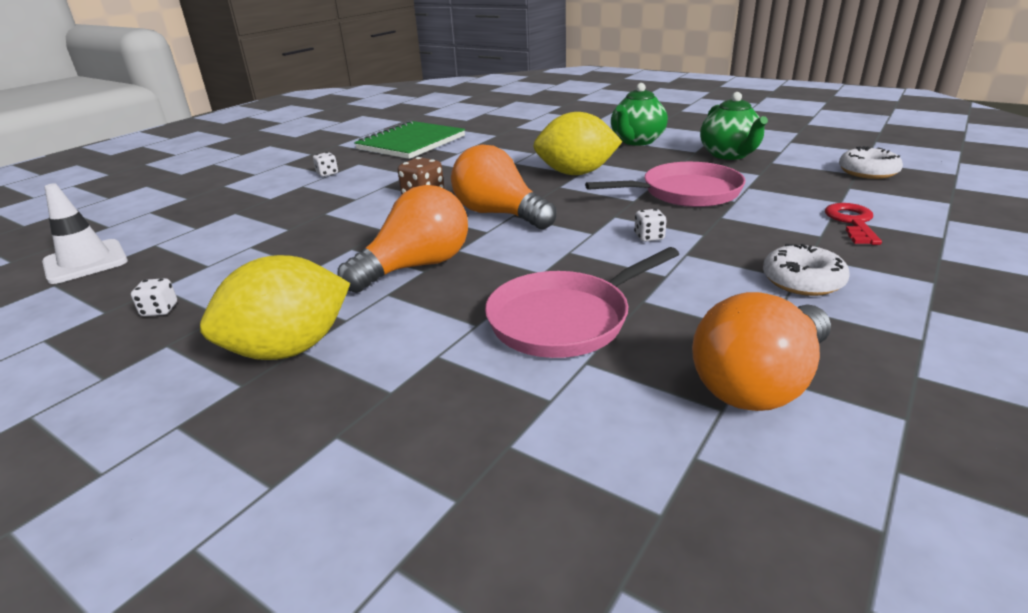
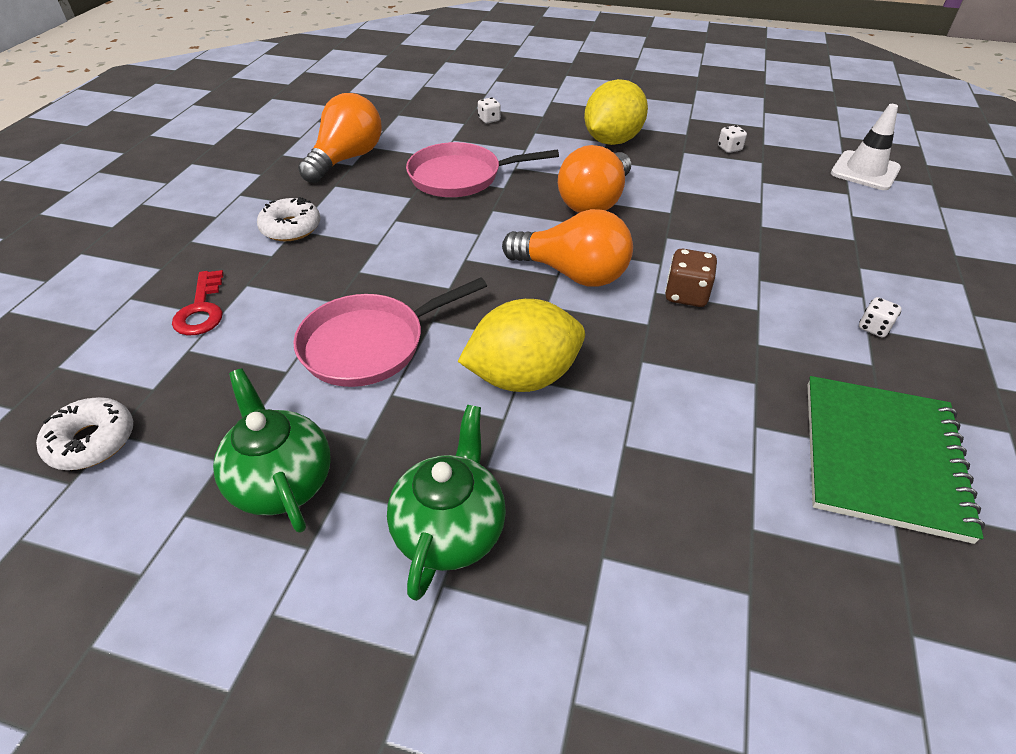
camera: 160 degrees right, 15 degrees up
(565, 319) = (460, 177): pink pan -> pink pan turned 135 degrees counterclockwise
(649, 237) = (410, 260): white dice -> white dice (489, 119)

